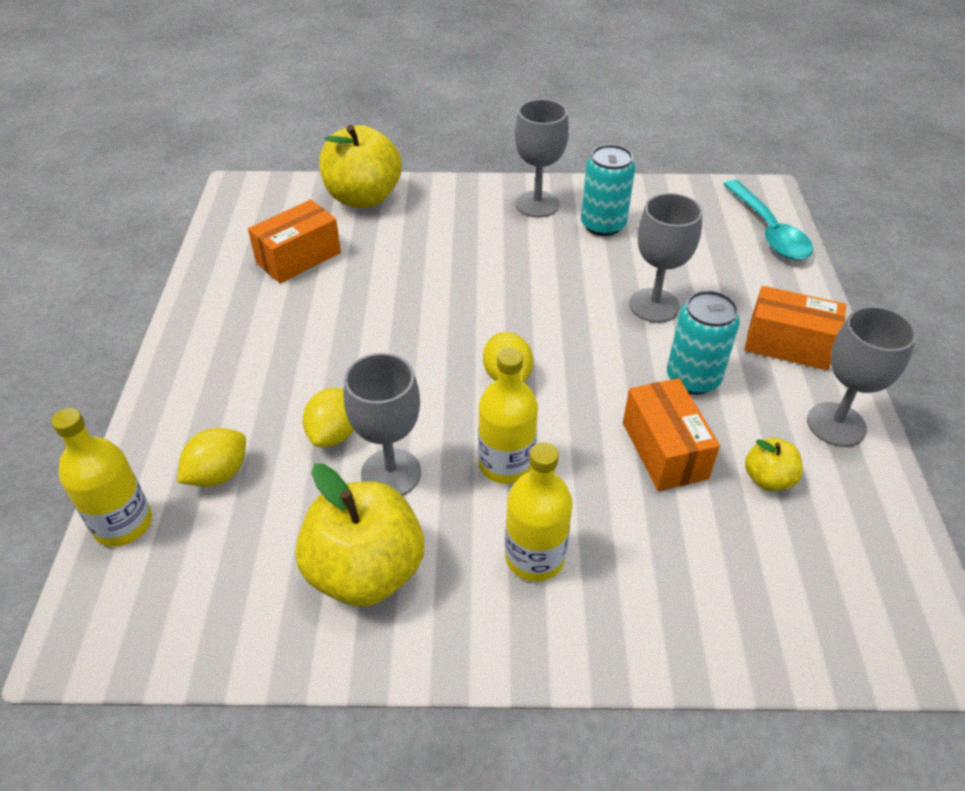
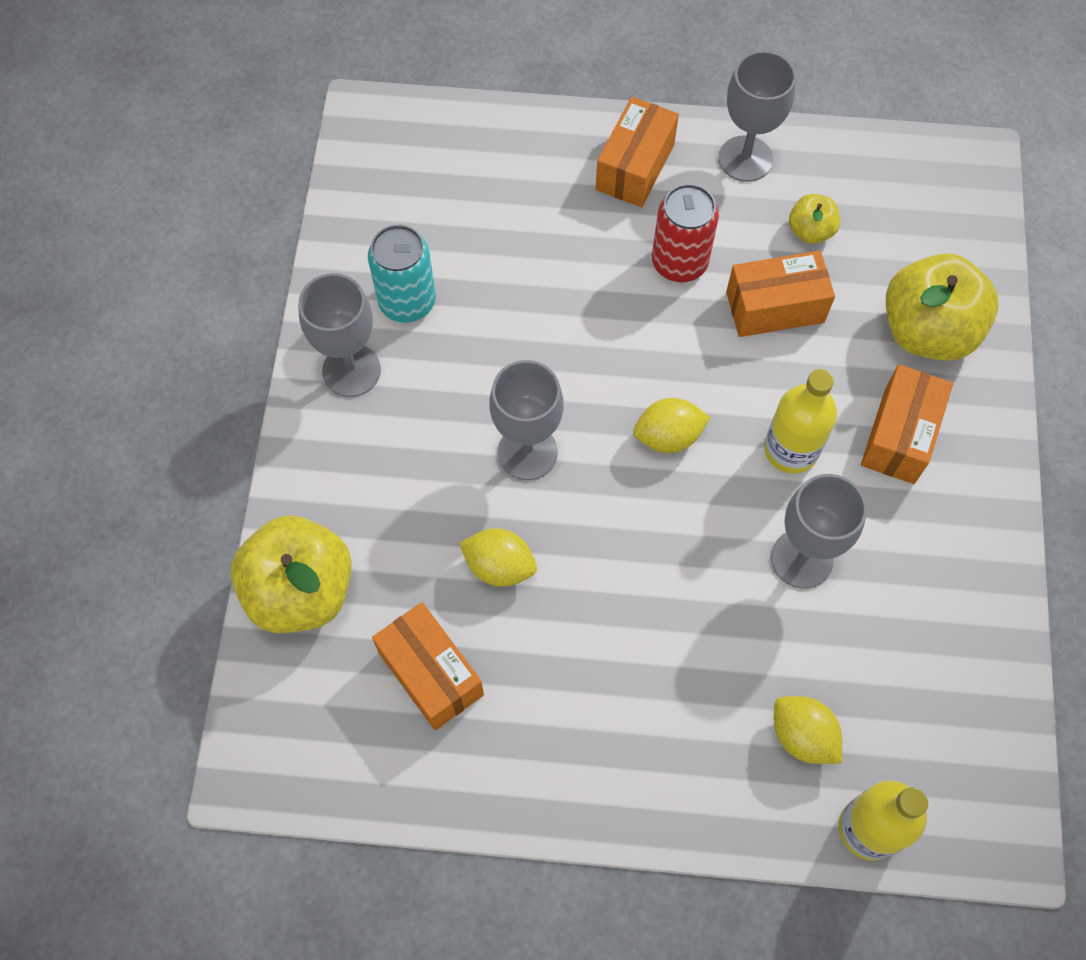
camera: 85 degrees left, 20 degrees up
(334, 434) = (747, 617): yellow lemon -> yellow lemon (499, 566)
(365, 571) = (919, 583): yellow apple -> yellow apple (927, 331)
(534, 557) = (899, 435): yellow bottle -> orange box
(654, 305) = (564, 275): grey goblet -> grey goblet (527, 452)
(693, 378) = (679, 262): turquoise can -> red can
(768, 230) = (442, 133): turquoise spoon -> none

